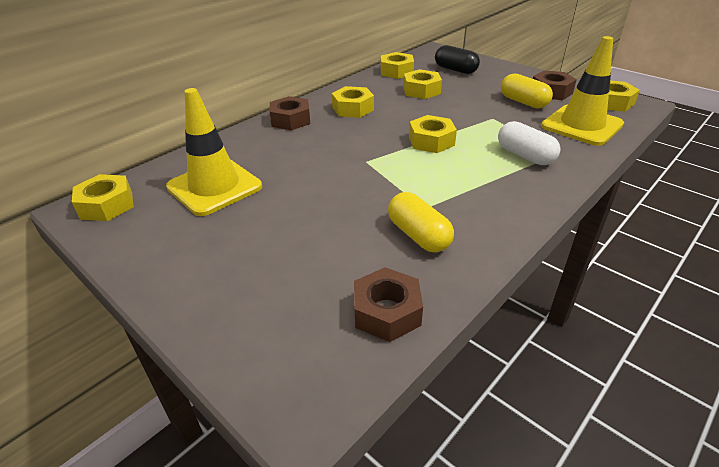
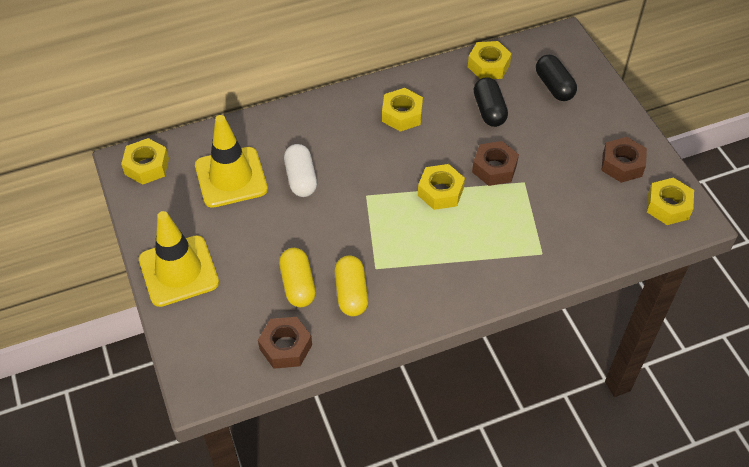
camera: 25 degrees right, 15 degrees up
(290, 120) = (335, 110): brown nut -> brown nut (494, 168)
(421, 90) = (489, 110): yellow nut -> black capsule
(523, 102) = (576, 170): yellow capsule -> yellow capsule (298, 285)
(525, 156) = (507, 245): white capsule -> white capsule (301, 178)
(581, 125) = (600, 227): yellow traffic cone -> yellow traffic cone (178, 271)

